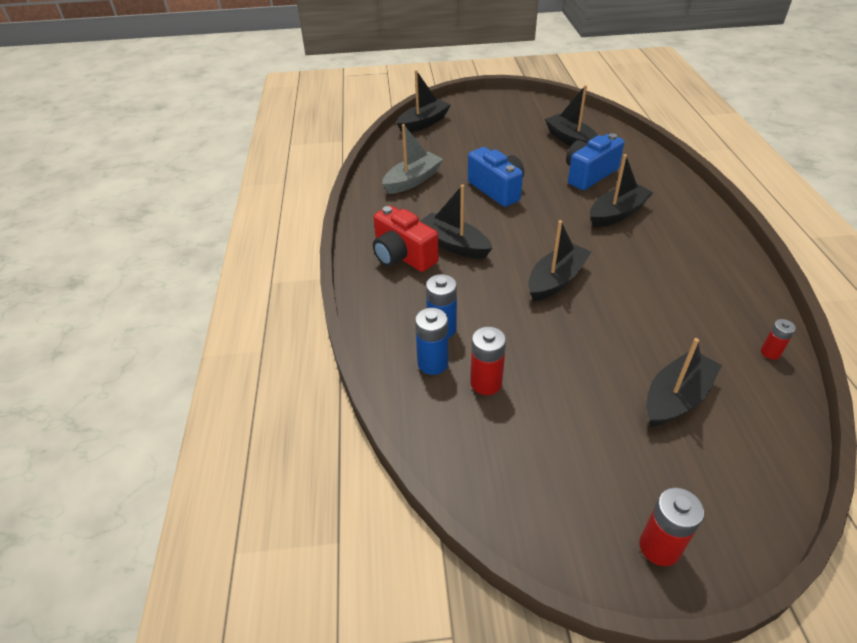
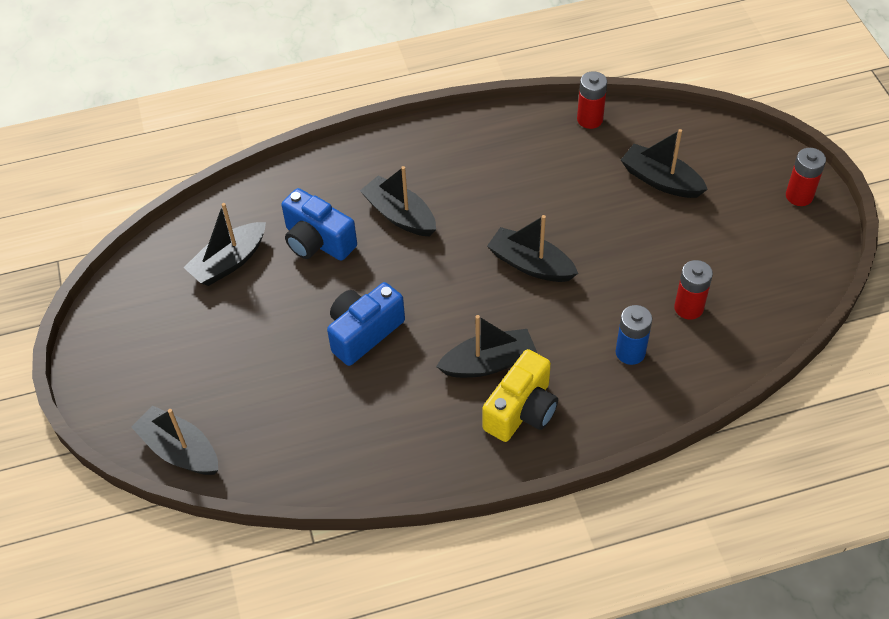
camera: 100 degrees left, 10 degrees up
(402, 256) = (522, 410): red camera -> yellow camera
(413, 180) = (352, 432): grey boat -> none
(433, 363) = (678, 352): blue battery -> none
(453, 244) = (488, 363): black boat -> black boat turned 135 degrees counterclockwise
(770, 352) = (590, 119): red battery -> red battery, size x1.64

